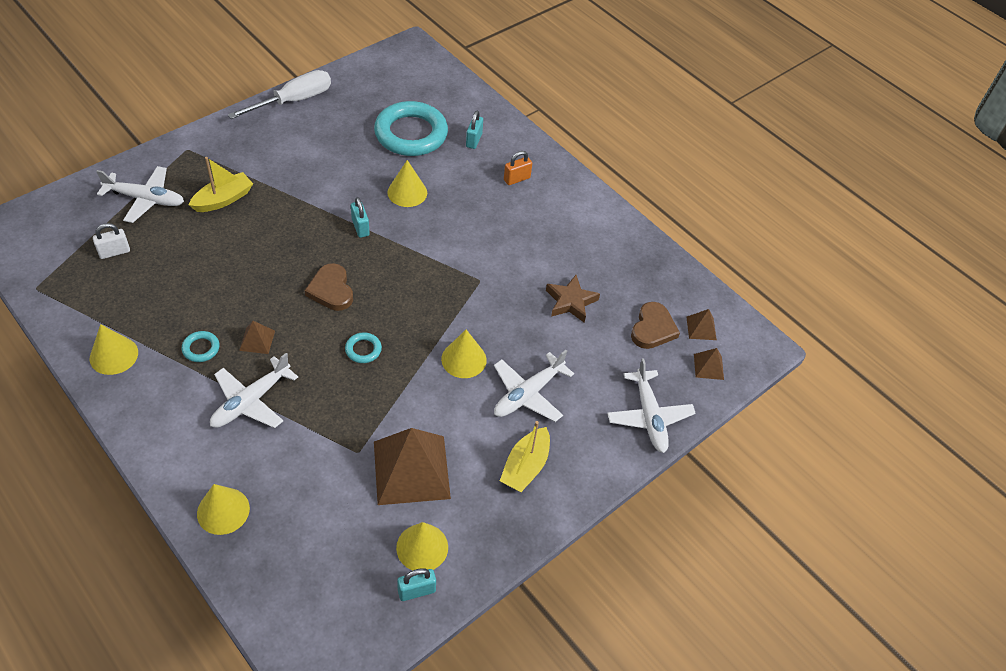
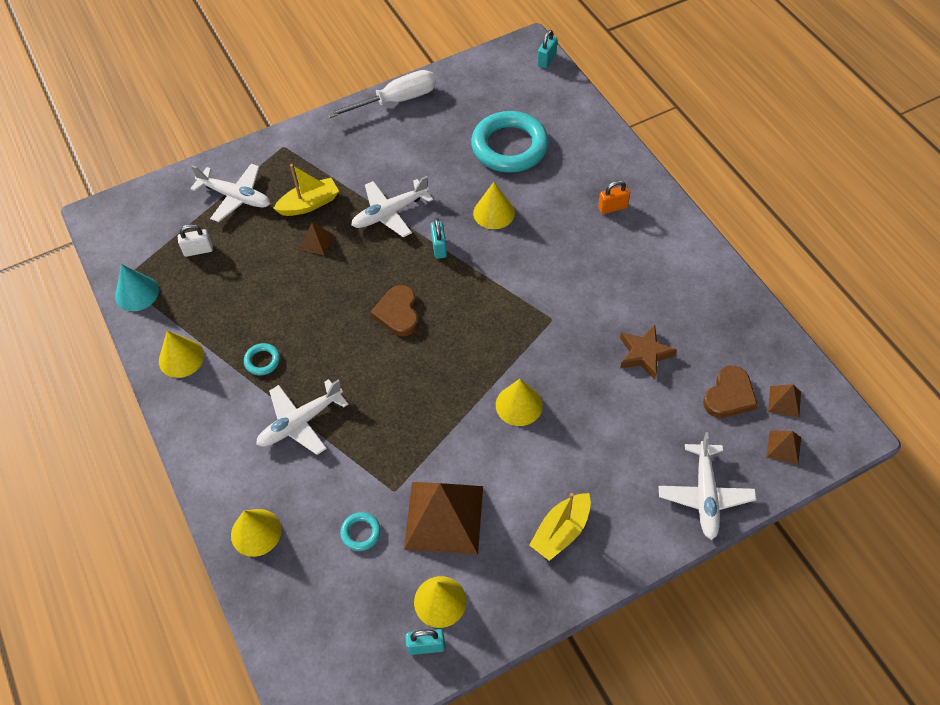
camera: 20 degrees right, 5 degrees up
(54, 298) = (137, 293): none -> turquoise cone
(257, 340) = (317, 359): brown pyramid -> brown pyramid (316, 242)
(363, 350) = (419, 381): turquoise ring -> turquoise ring (361, 533)
(474, 140) = (574, 159): turquoise padlock -> turquoise padlock (546, 60)
(528, 394) = (579, 452): white plane -> white plane (390, 213)

